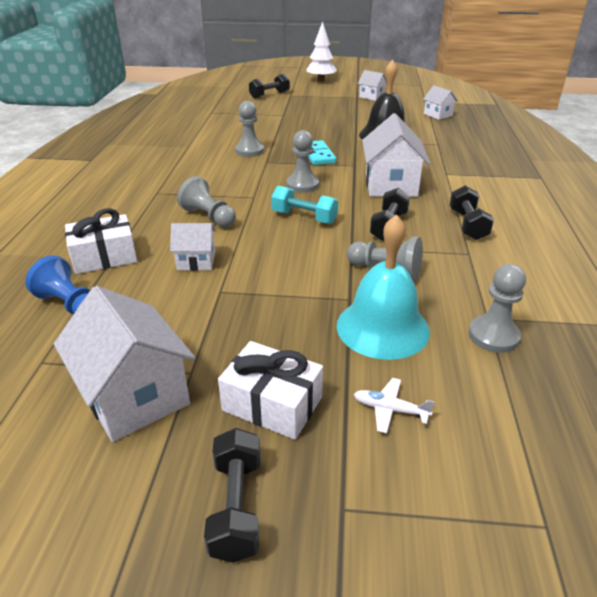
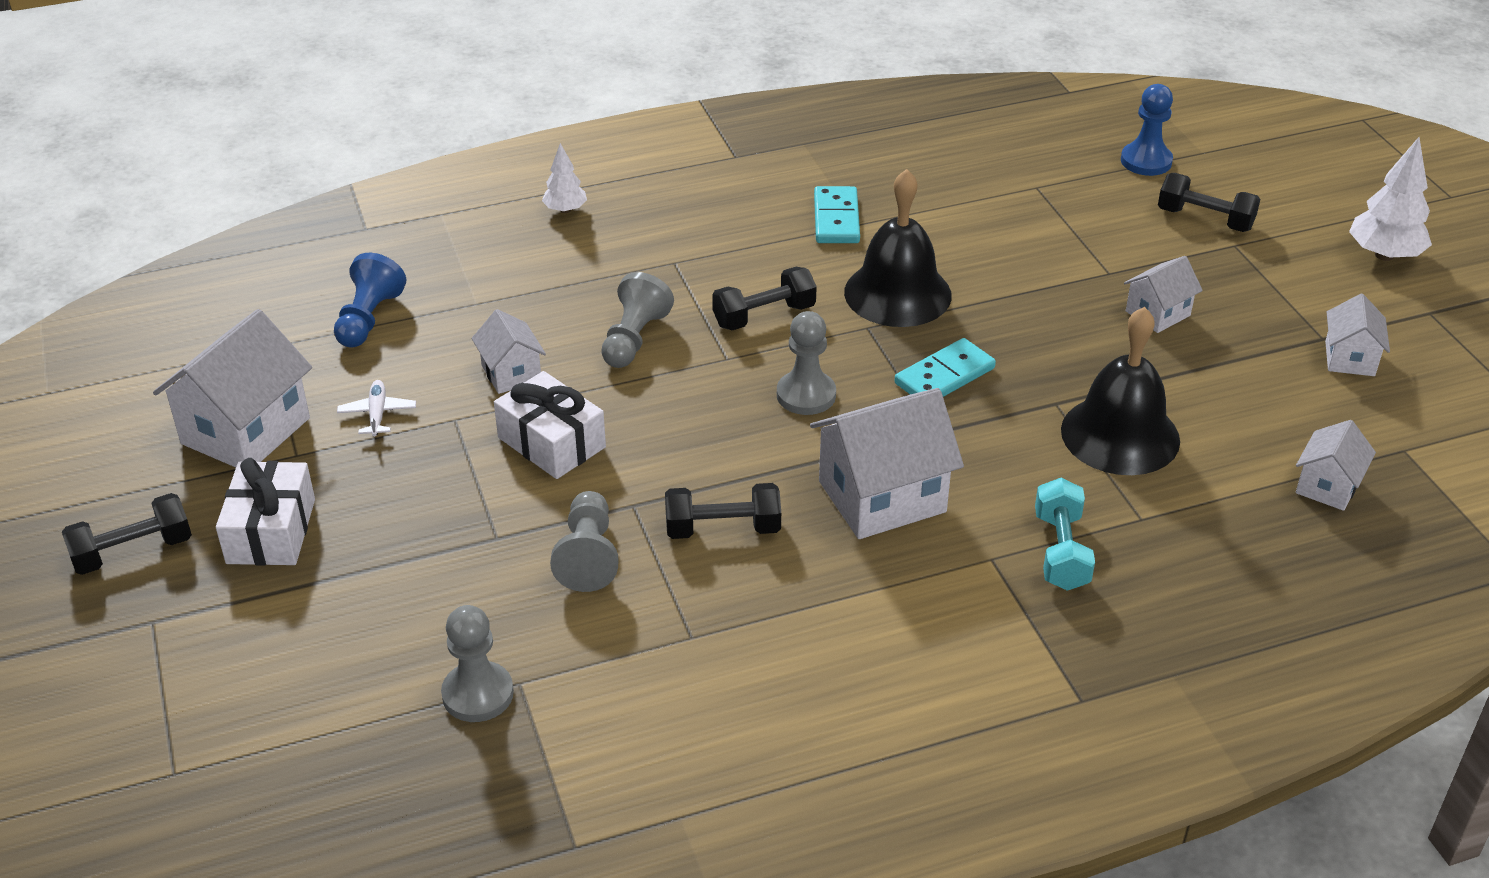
camera: 65 degrees right, 5 degrees up
(62, 212) = (565, 210): none -> white tree
(104, 257) = (478, 296): white gift -> white gift (551, 442)
(177, 150) = (836, 219): none -> turquoise domino
(221, 94) = (1146, 161): none -> blue pawn
(249, 151) = (897, 293): grey pawn -> black bell
(304, 217) = (694, 431): turquoise dumbbell -> turquoise dumbbell (1061, 551)
(317, 114) = (1157, 313): none -> white house
(382, 327) = (446, 584): turquoise bell -> none
(390, 409) = (296, 624): white plane -> white plane (377, 414)
(467, 225) = (789, 621): black dumbbell -> black dumbbell (764, 316)

